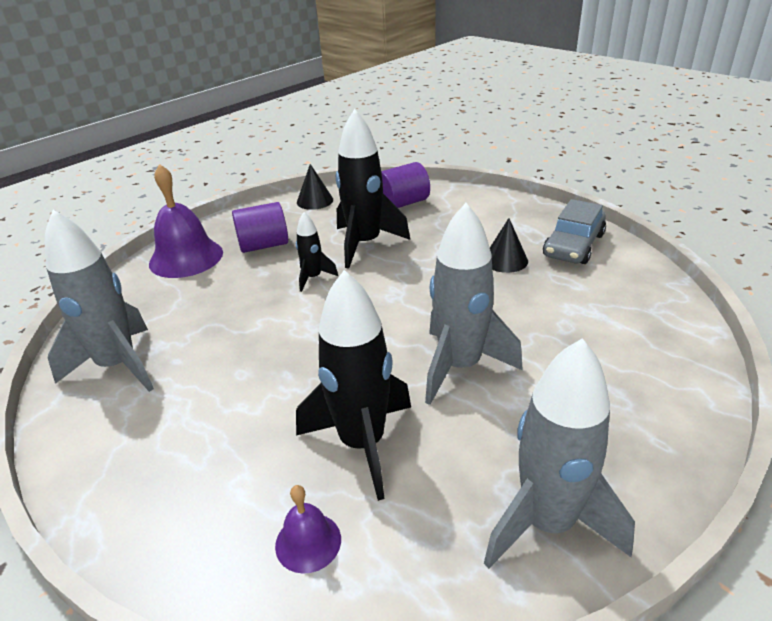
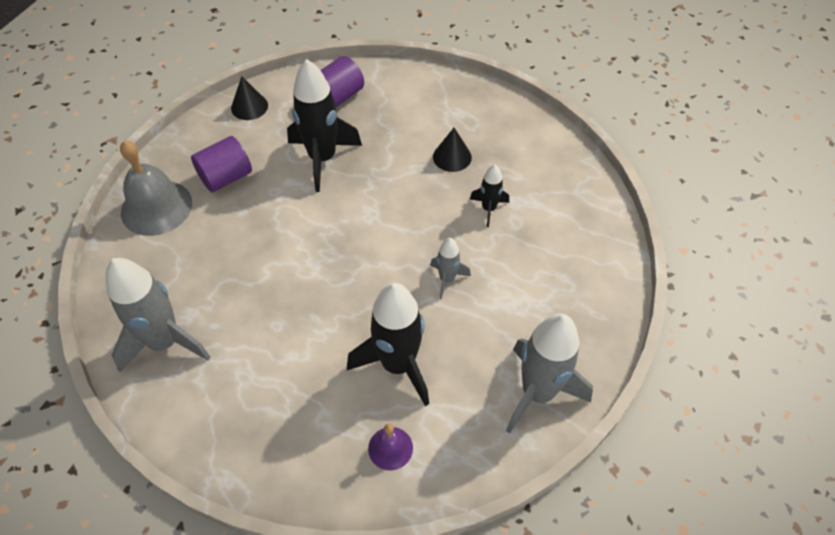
camera: 20 degrees left, 20 degrees up
(186, 257) = (156, 207): purple bell -> grey bell
(313, 278) = (292, 209): black rocket -> black rocket (488, 209)
(460, 366) = (447, 279): grey rocket -> grey rocket, size x0.51
(573, 245) = (504, 128): grey car -> none

